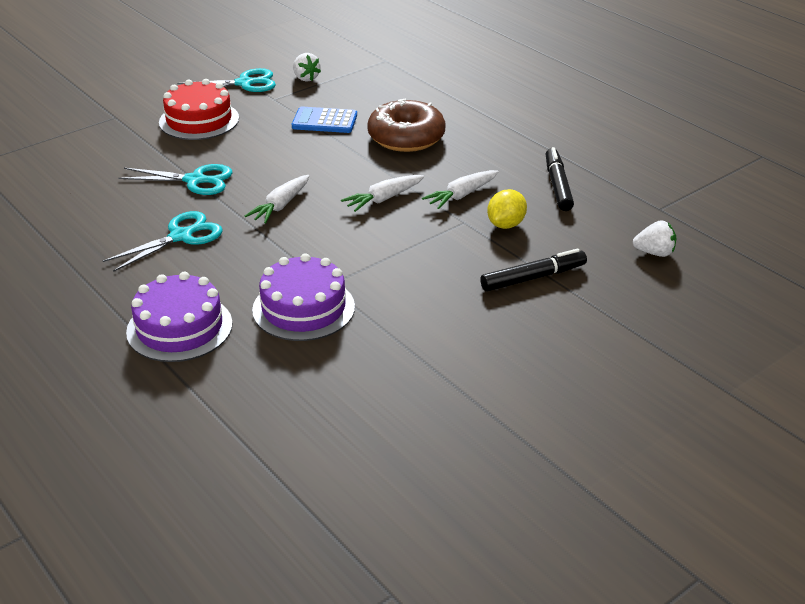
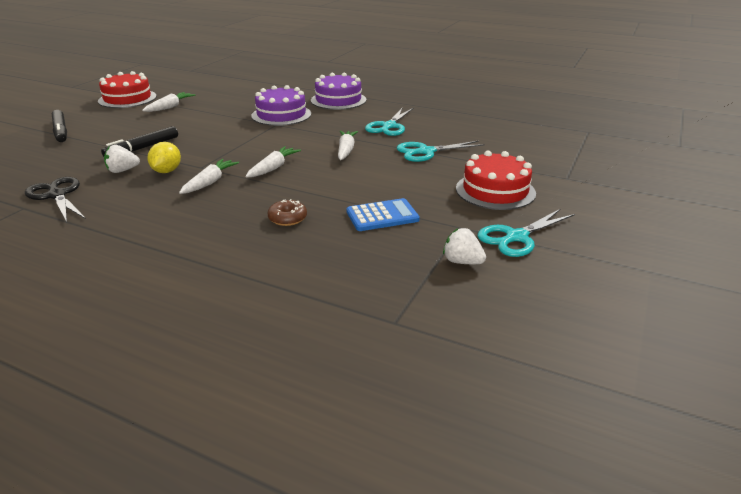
camera: 155 degrees right, 5 degrees down
(406, 137) = (287, 218): brown donut -> brown donut, size x0.48
(477, 391) = (170, 107): none -> white carrot
(558, 185) = (121, 207): black marker -> black marker (60, 131)
(558, 457) = (127, 99): none -> red cake
(629, 217) = (57, 195): none -> black scissors
(654, 253) = (43, 176): white strawberry -> white strawberry (122, 171)

